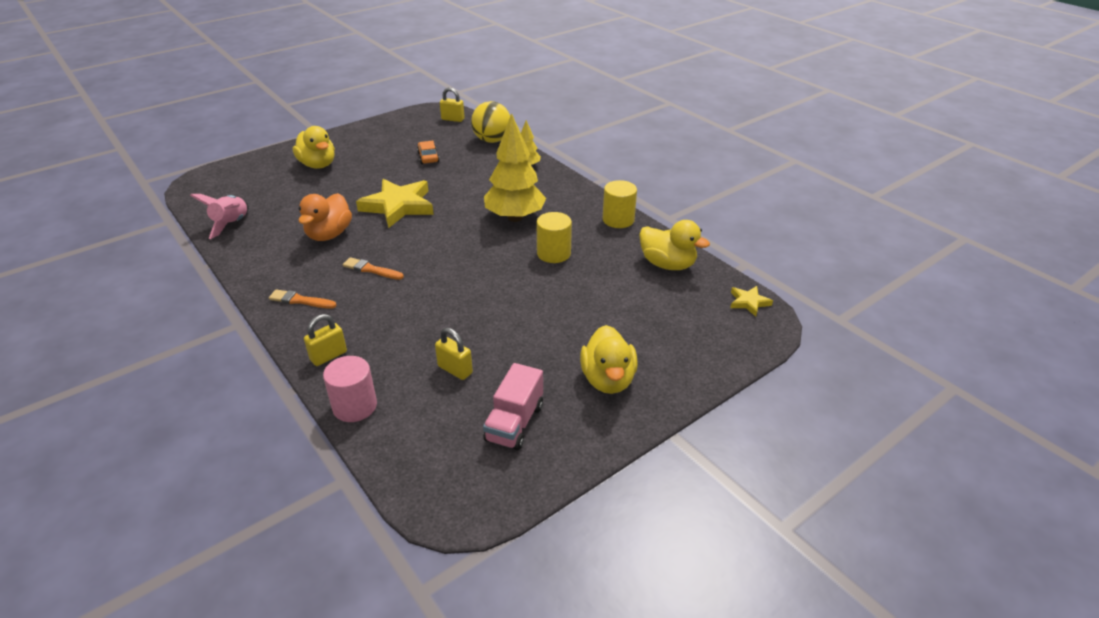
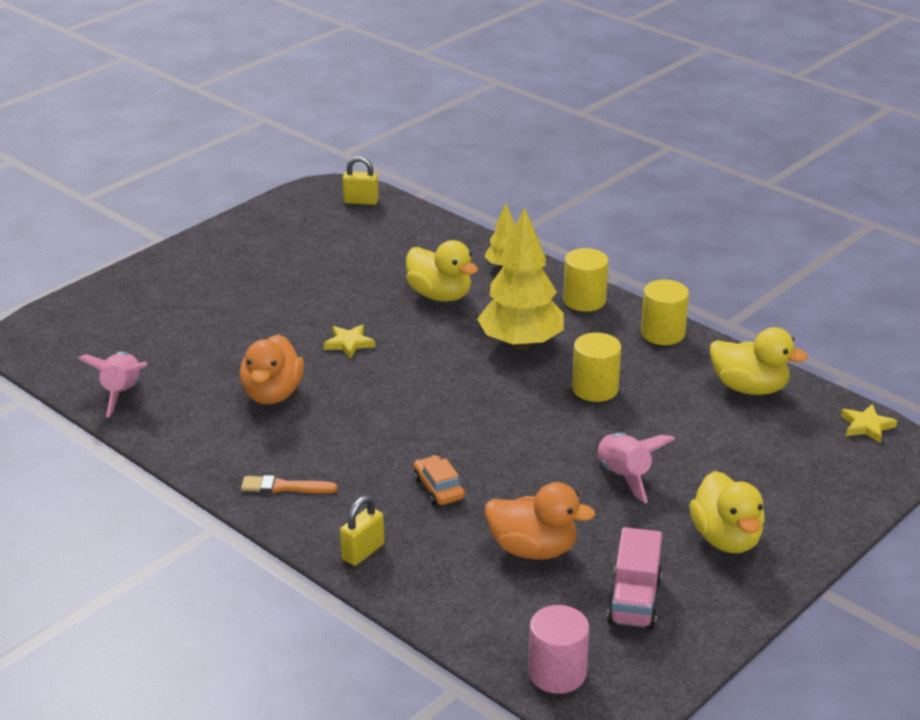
camera: 10 degrees left, 5 degrees down
(318, 165) = (196, 292): yellow duck -> yellow duck (440, 295)
(355, 406) = (429, 606): pink cylinder -> pink cylinder (557, 673)
(371, 270) = (359, 436): orange brush -> none
(398, 206) = (349, 343): yellow star -> yellow star, size x0.47
(428, 157) = (354, 265): orange car -> orange car (438, 488)
(455, 370) = (533, 549): yellow padlock -> orange duck
(492, 140) = (435, 230): yellow ball -> none
(548, 320) = (624, 476): none -> pink rocket
(572, 193) = (584, 300): none -> yellow cylinder

